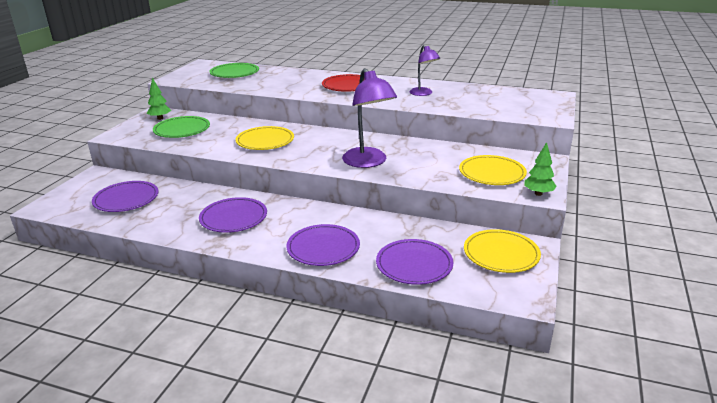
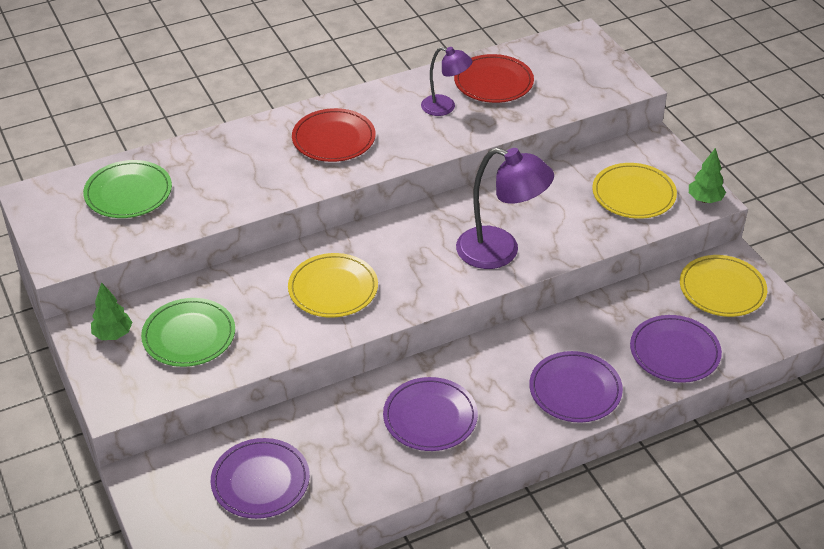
camera: 45 degrees left, 15 degrees up
(467, 94) = (493, 82): none -> red plate

